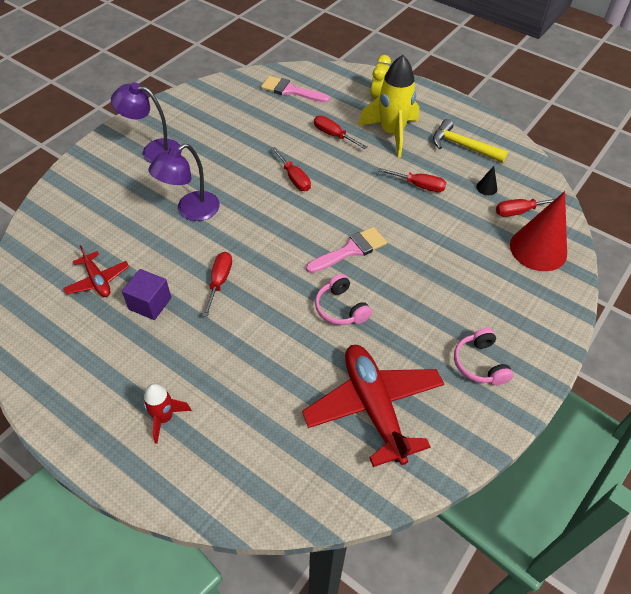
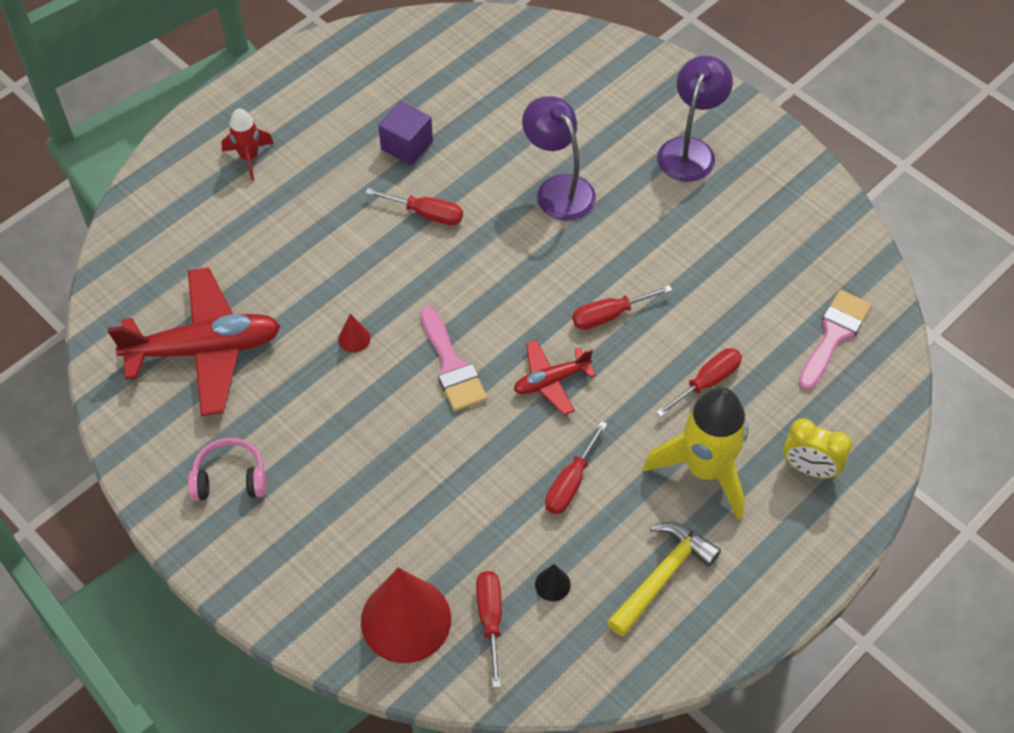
camera: 100 degrees right, 5 degrees up
(98, 280) = (453, 97): red plane -> red plane (551, 381)
(341, 308) = (354, 338): pink headphones -> red cone

